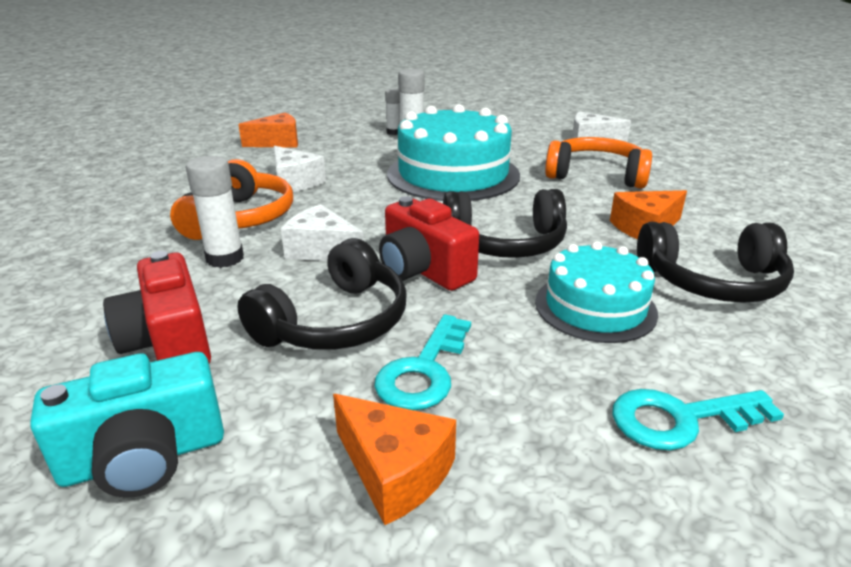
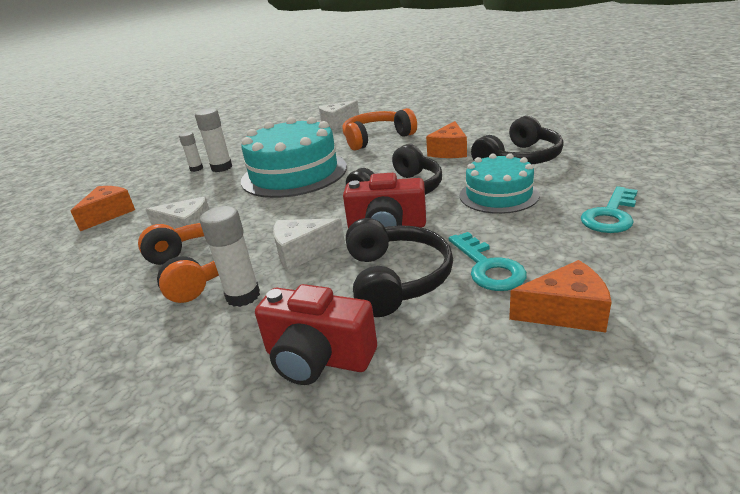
camera: 40 degrees left, 0 degrees up
(145, 457) = (446, 411): turquoise camera -> none

